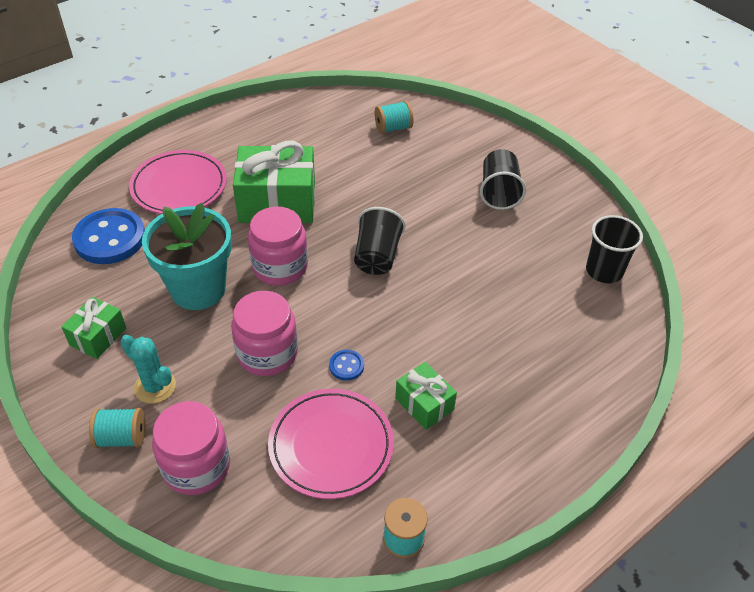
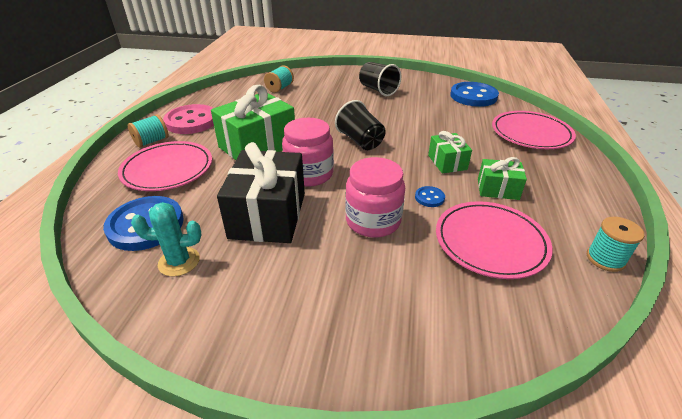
camera: 40 degrees left, 10 degrees down
(98, 336) = (224, 292): green gift -> green gift (447, 162)
(122, 437) = (349, 347): turquoise spool -> turquoise spool (151, 141)
(155, 387) = (323, 292): turquoise cactus -> turquoise cactus (179, 262)
(196, 466) = (434, 320): pink jar -> none
(198, 289) = (268, 215): turquoise flower pot -> black gift
(257, 133) = (191, 121): none -> pink button
(581, 368) = (531, 133): none -> pink plate
(604, 271) = (473, 96): black cup -> blue button

